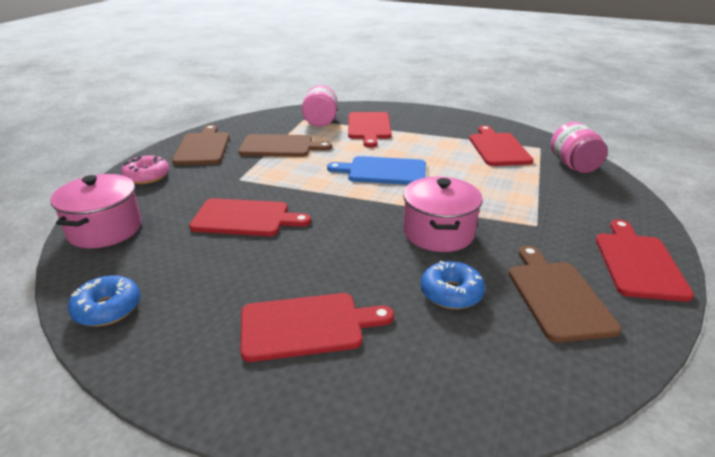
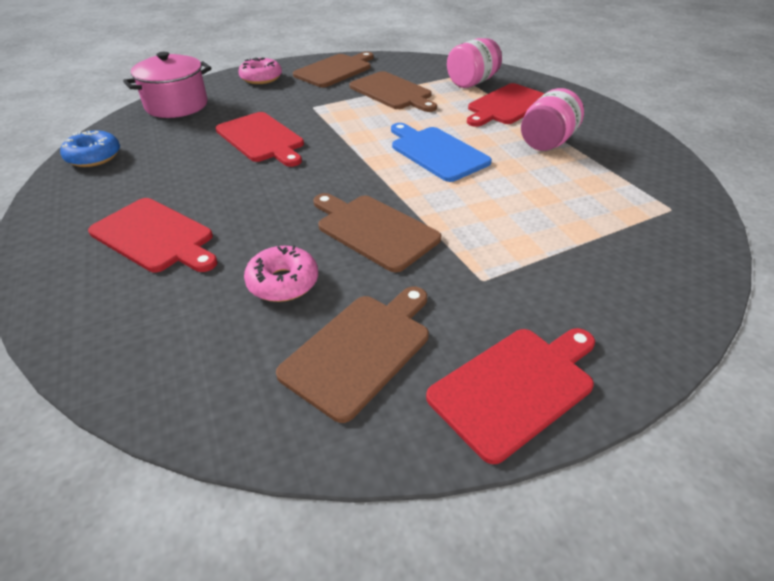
camera: 45 degrees right, 10 degrees up
(438, 233) = (374, 230): pink pot -> brown cutting board
(451, 293) = (283, 282): blue donut -> pink donut
(498, 148) = (611, 185): red cutting board -> none
(573, 166) = (674, 249): pink jar -> pink jar (546, 142)

